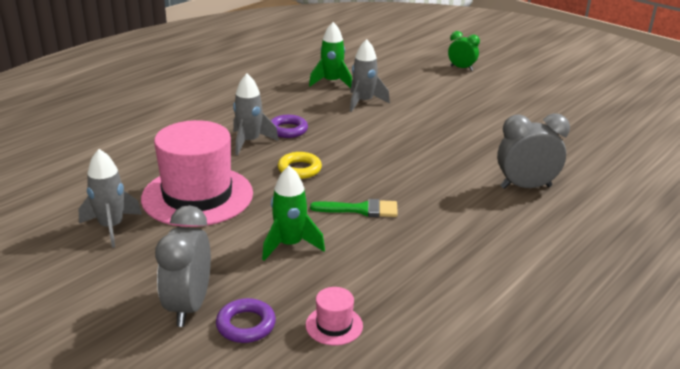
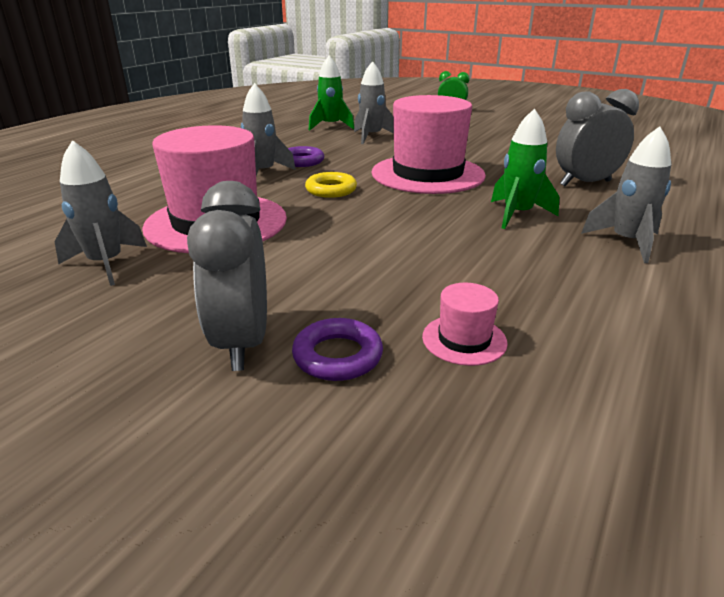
camera: 10 degrees left, 0 degrees up
(290, 245) = (355, 258): green rocket -> green rocket (517, 215)
(361, 209) = (422, 217): green brush -> none
(391, 159) = (427, 174): none -> pink hat
(512, 258) = (627, 242): none -> grey rocket

